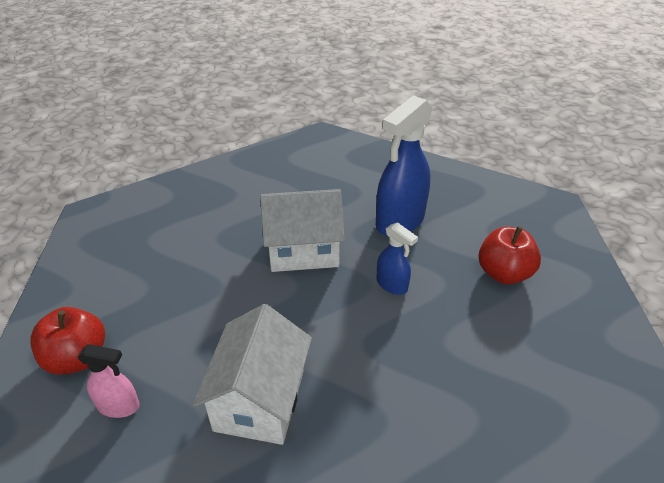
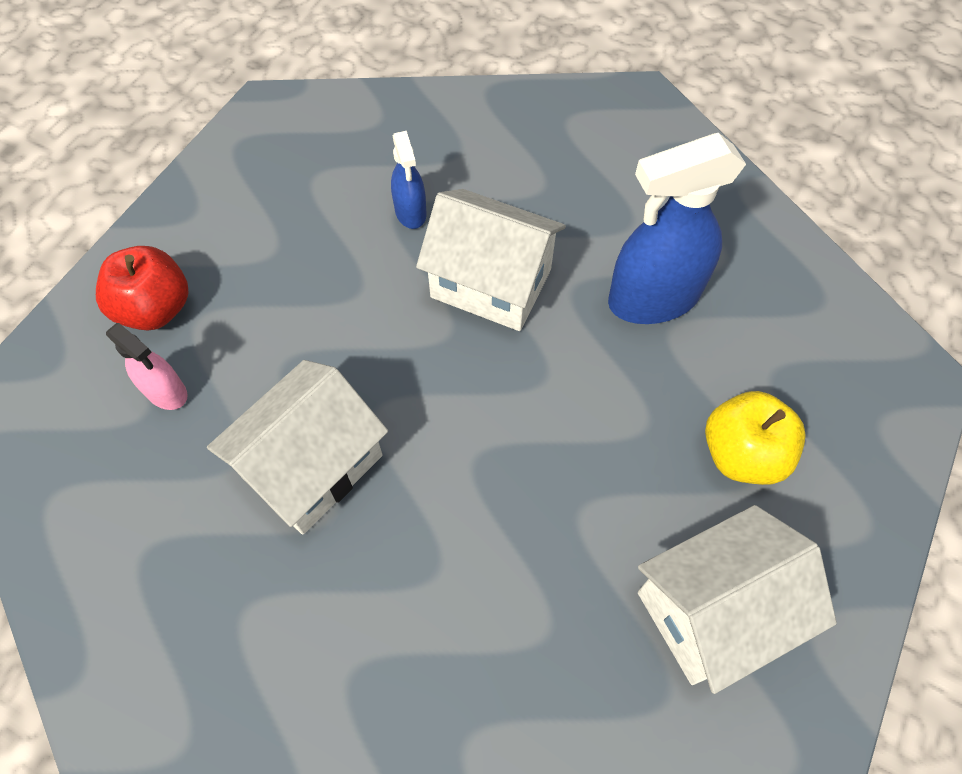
camera: 30 degrees right, 20 degrees up
(392, 285) = (571, 393): blue spray bottle -> blue spray bottle (410, 212)
(503, 273) = (741, 454): red apple -> yellow apple
(553, 356) = (713, 610): none -> white house

